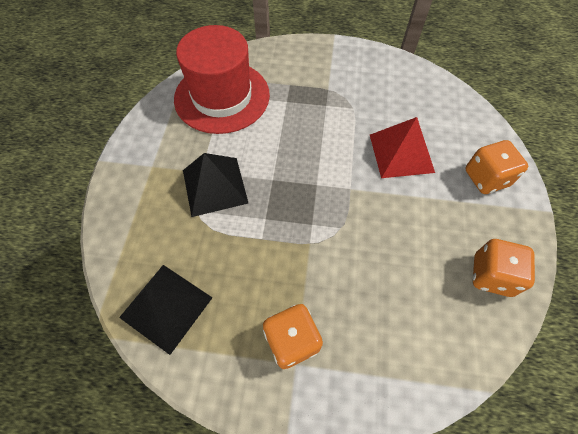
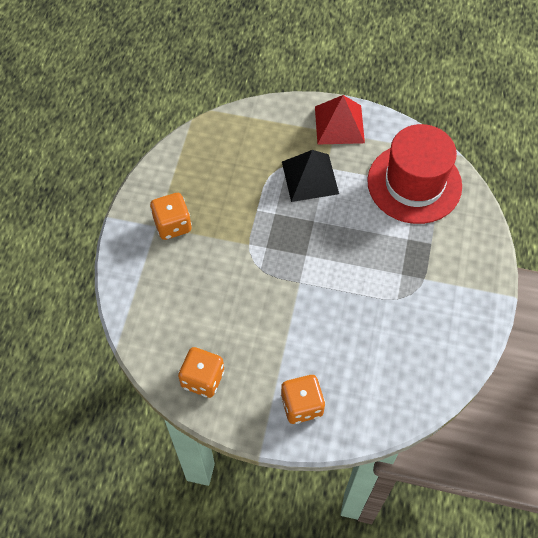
camera: 95 degrees right, 0 degrees up
(166, 307) = (208, 148): black pyramid -> none
(401, 153) = (337, 333): red pyramid -> red pyramid (339, 124)

